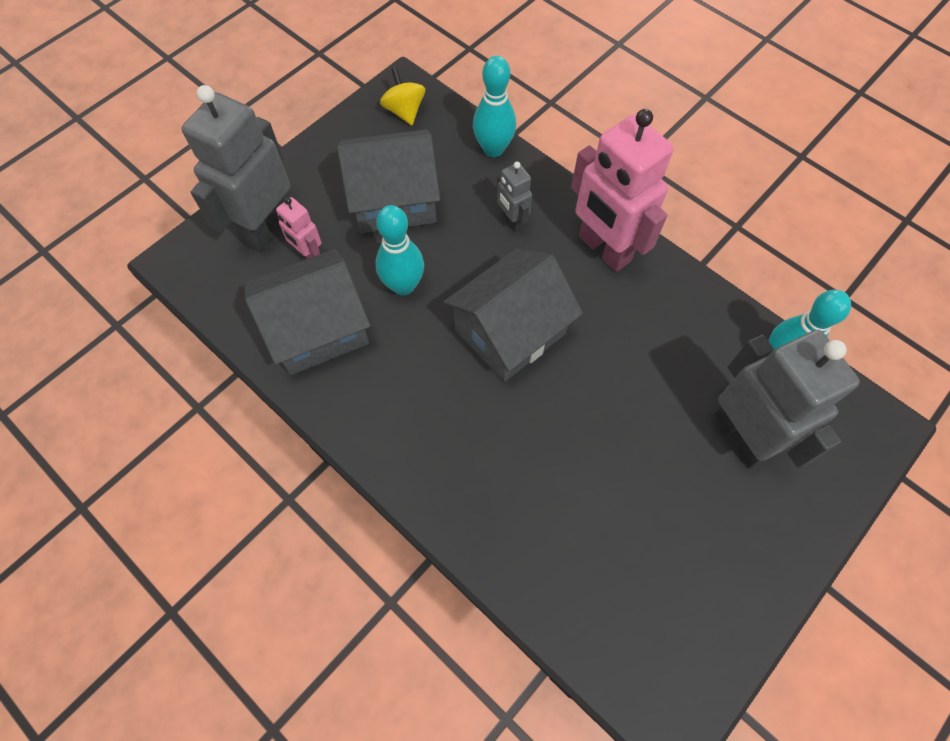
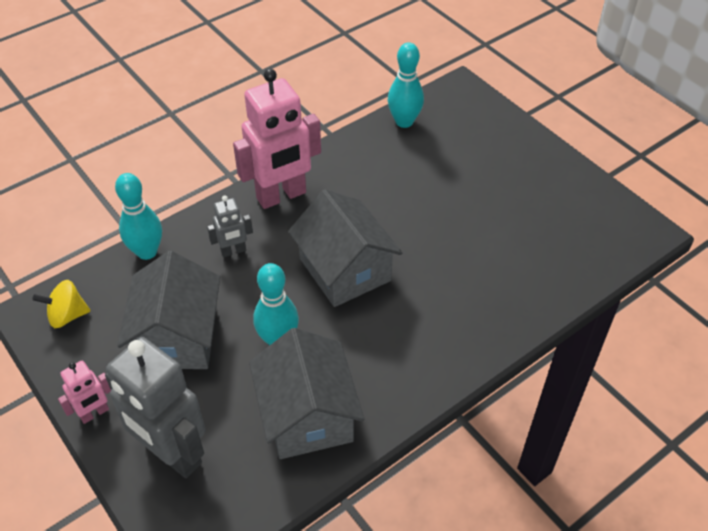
camera: 80 degrees left, 15 degrees down
(308, 254) = (219, 417): pink robot -> pink robot (94, 413)
(740, 436) = (458, 154): grey robot -> none

